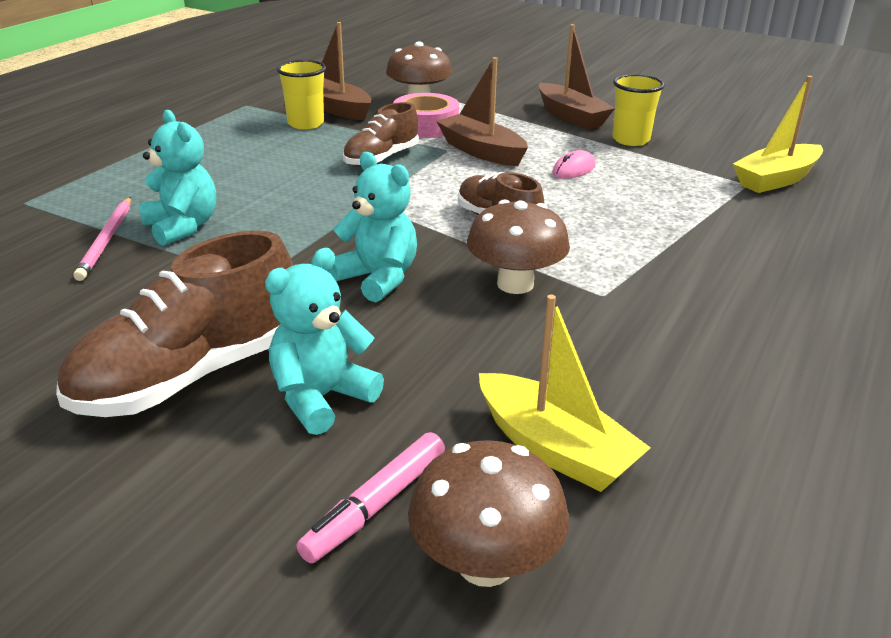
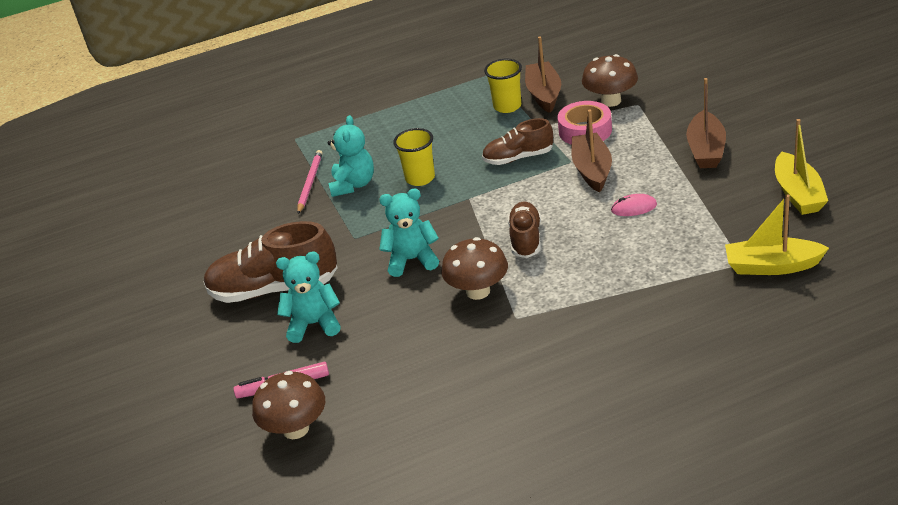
camera: 45 degrees right, 5 degrees up
(106, 240) = (310, 183): pink pencil -> pink pencil turned 150 degrees clockwise
(378, 279) = (412, 260): turquoise teddy bear -> turquoise teddy bear turned 90 degrees counterclockwise
(555, 449) = (380, 394): yellow boat -> yellow boat (798, 194)
(630, 140) = (718, 190): yellow cup -> yellow cup (420, 178)

